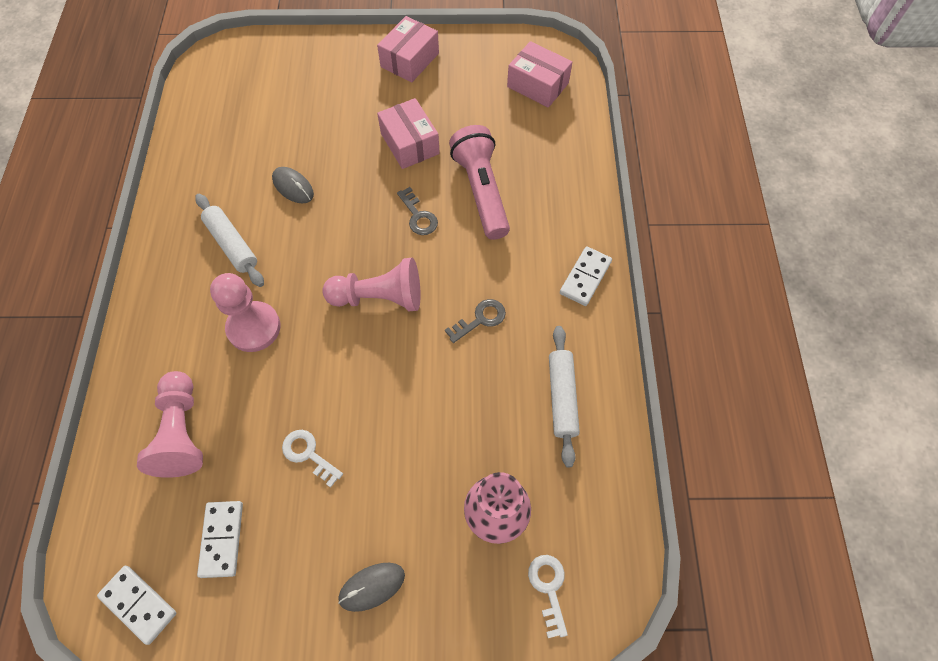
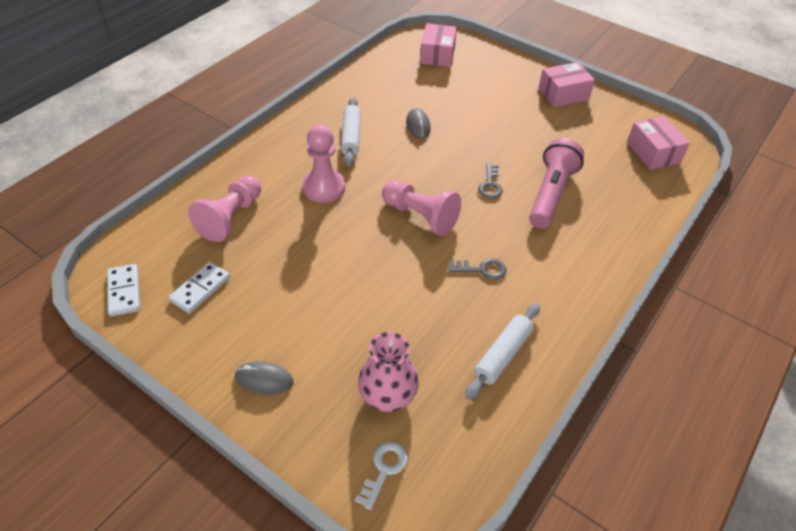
camera: 35 degrees right, 15 degrees down
(308, 454) = (294, 276): white key -> none
(410, 143) = (521, 141): pink box -> pink box (437, 55)
(585, 277) = (589, 290): white domino -> none

